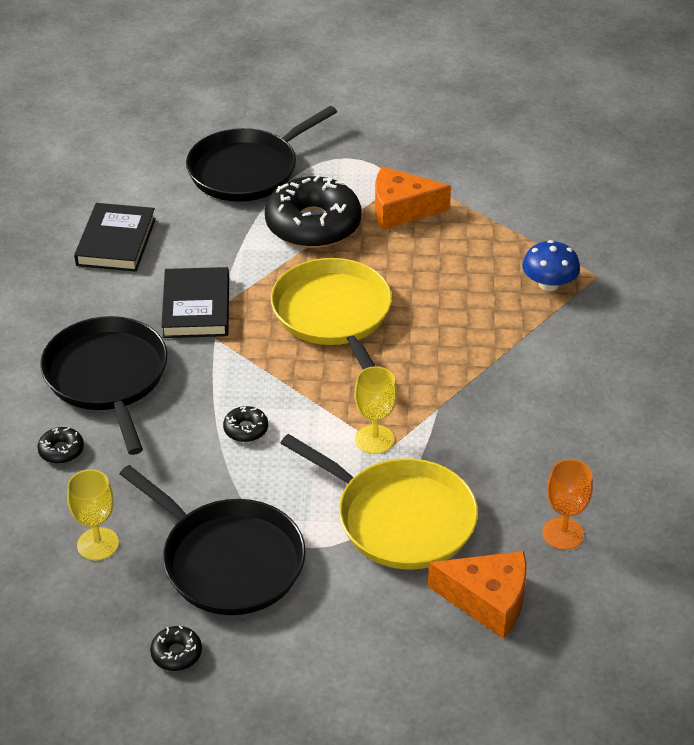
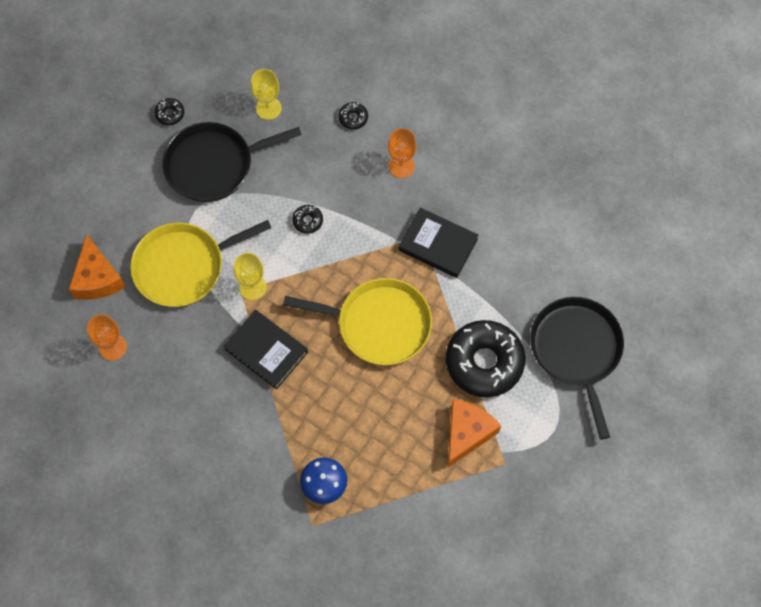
camera: 120 degrees right, 25 degrees up
(107, 377) = (401, 166): black pan -> orange goblet
(116, 242) = (537, 226): black book -> black book (266, 351)
(487, 600) = (97, 278): orange cheese -> orange cheese turned 60 degrees counterclockwise

